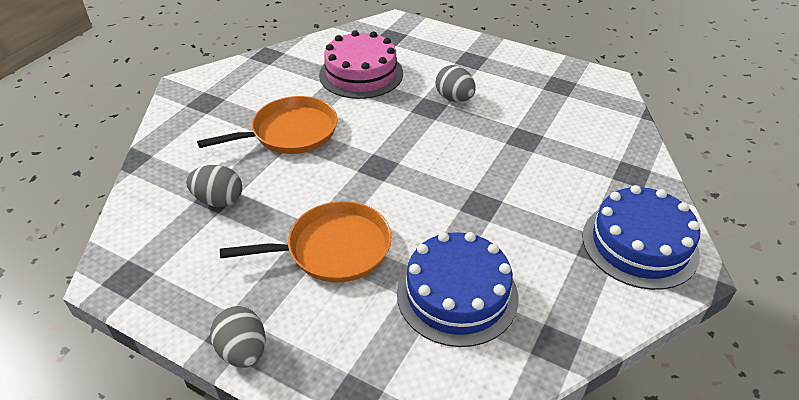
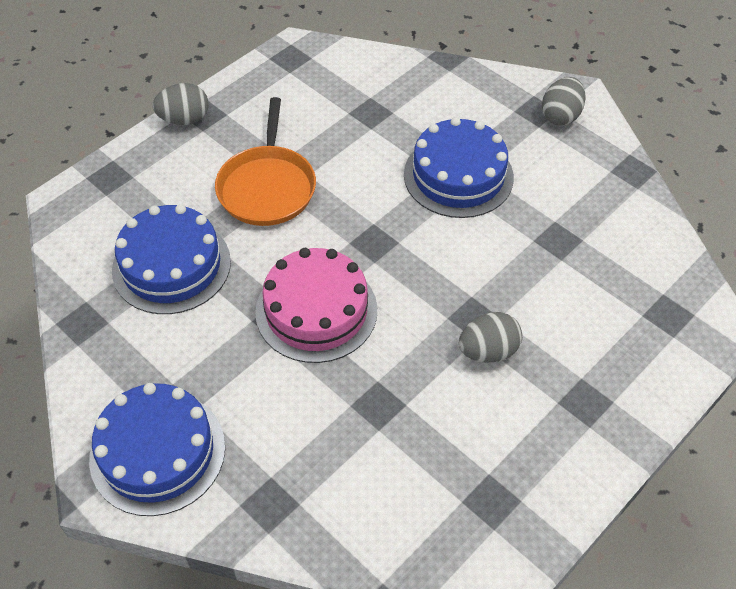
camera: 105 degrees right, 10 degrees up
(219, 200) = (365, 114): grey egg -> grey egg (560, 116)
(290, 132) = (458, 176): orange pan -> blue cake
(361, 74) = (569, 260): pink cake -> pink cake (316, 310)

